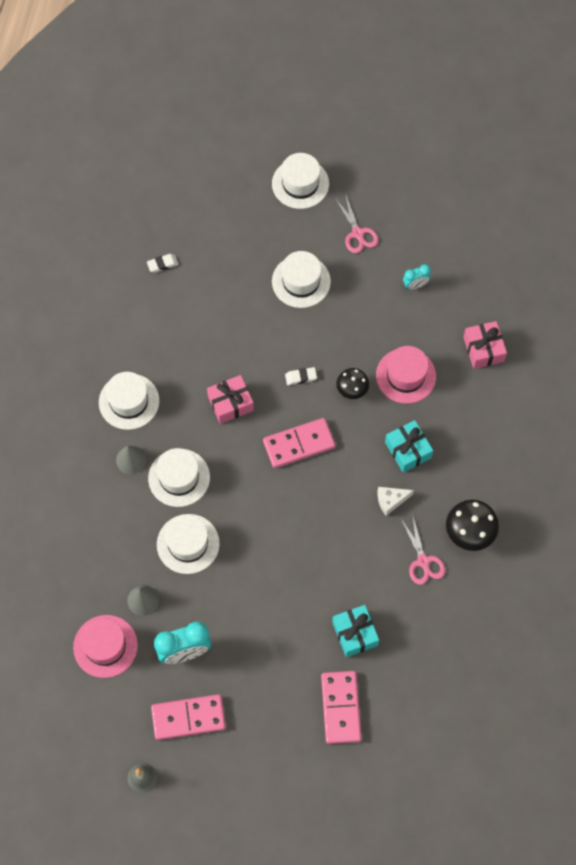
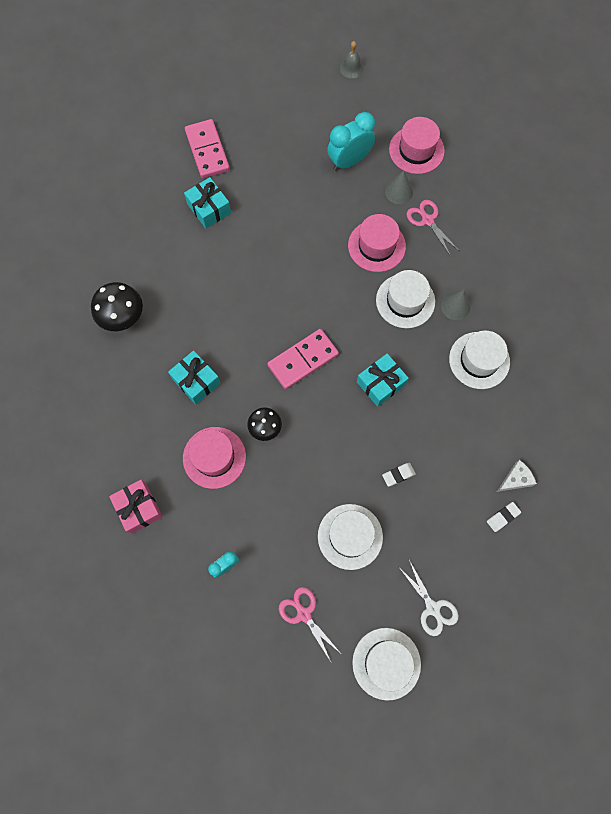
camera: 165 degrees right, 5 degrees up
(188, 544) = (376, 246): white hat -> pink hat
(188, 718) = (329, 115): pink domino -> none
(230, 403) = (381, 383): pink gift -> turquoise gift
(248, 212) = (433, 608): none -> white scissors
(301, 377) = (320, 428): white eraser -> white eraser (398, 475)
(391, 500) = (202, 329): white cheese -> white cheese (515, 479)
(423, 561) = (161, 282): pink scissors -> pink scissors (427, 220)

